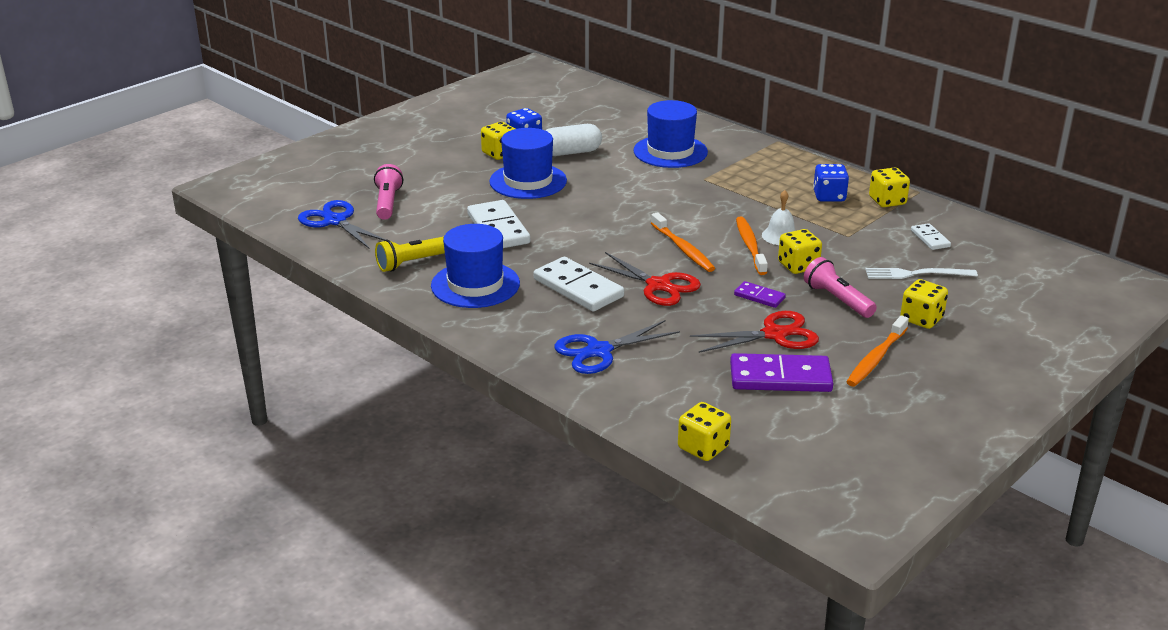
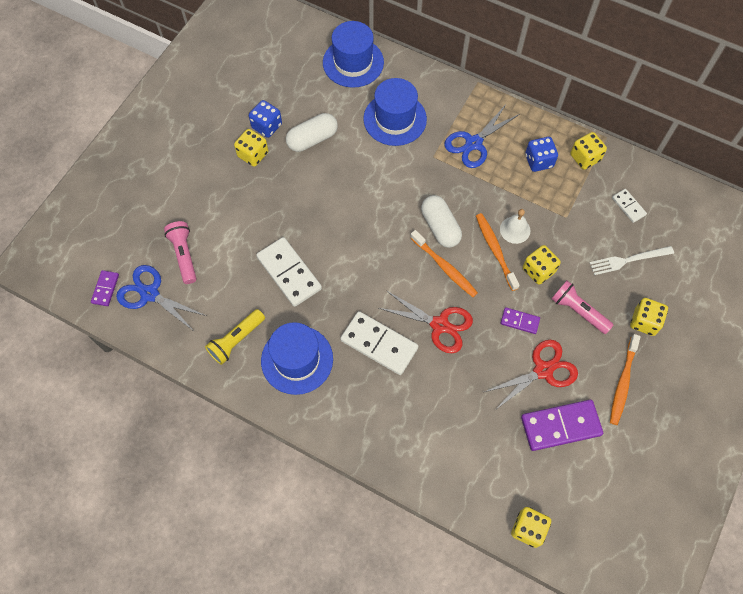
camera: 15 degrees left, 35 degrees up
(289, 212) = (105, 289): none -> purple domino
(528, 181) = (290, 193): blue hat -> blue hat (353, 62)
(599, 351) = (420, 427): blue scissors -> blue scissors (474, 143)
(690, 223) = (440, 227): none -> white capsule

